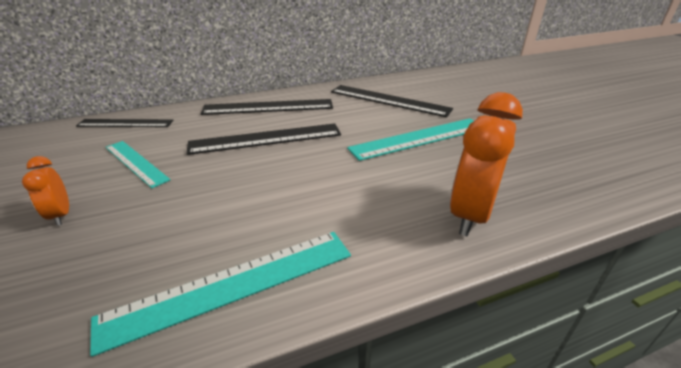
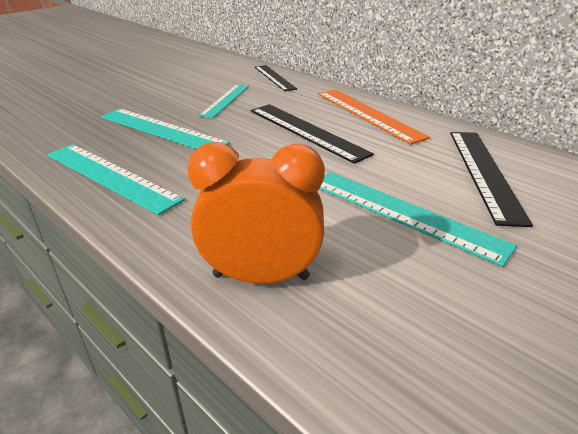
camera: 65 degrees right, 0 degrees up
(61, 215) = (155, 103): orange clock -> none
(152, 222) = (161, 130): none -> turquoise ruler
(268, 107) = (368, 114): black ruler -> orange ruler

